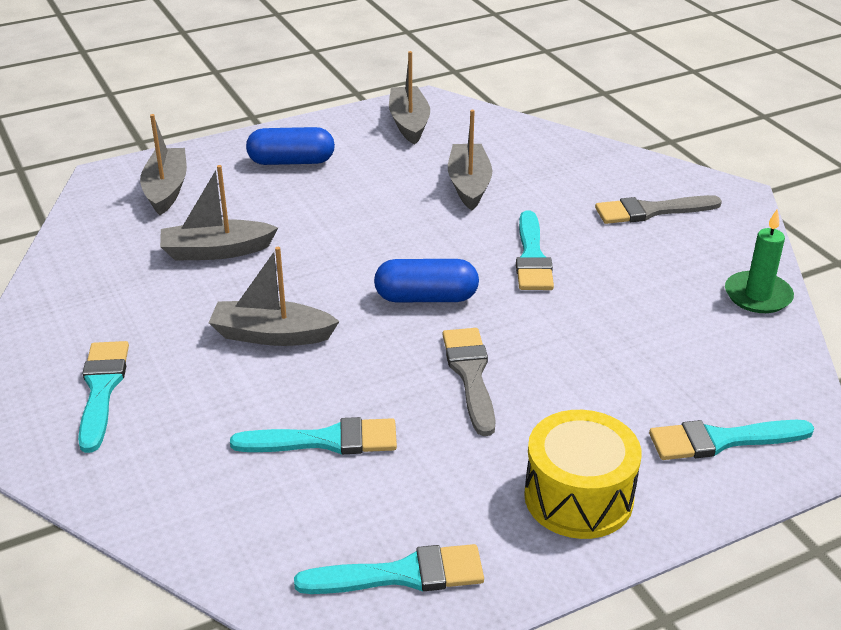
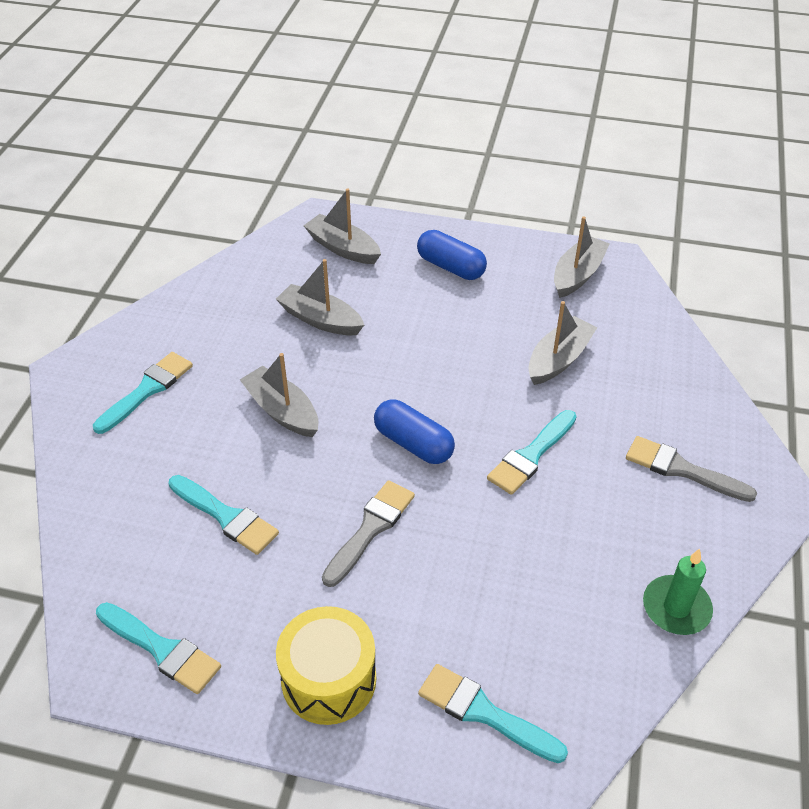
camera: 40 degrees right, 10 degrees up
(166, 189) = (343, 248): grey boat -> grey boat turned 90 degrees counterclockwise

